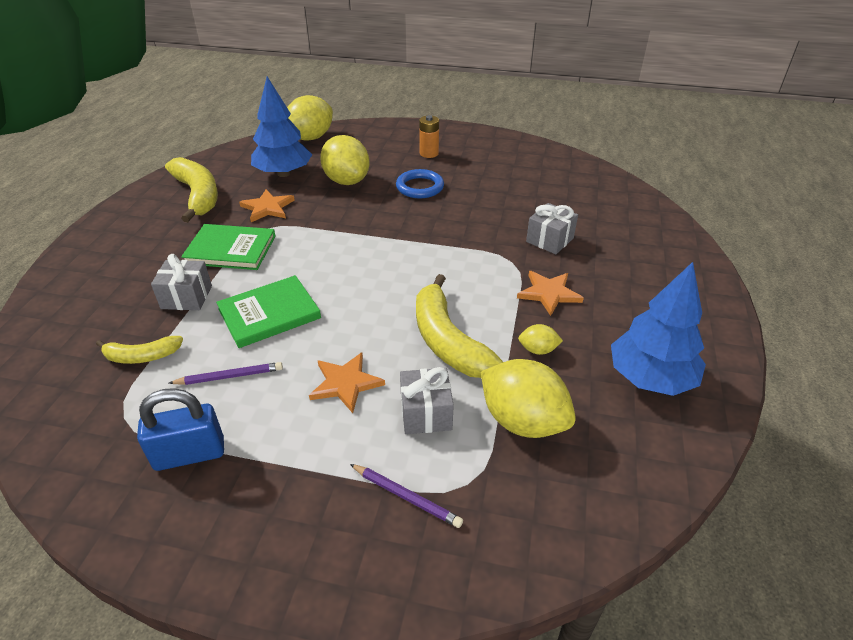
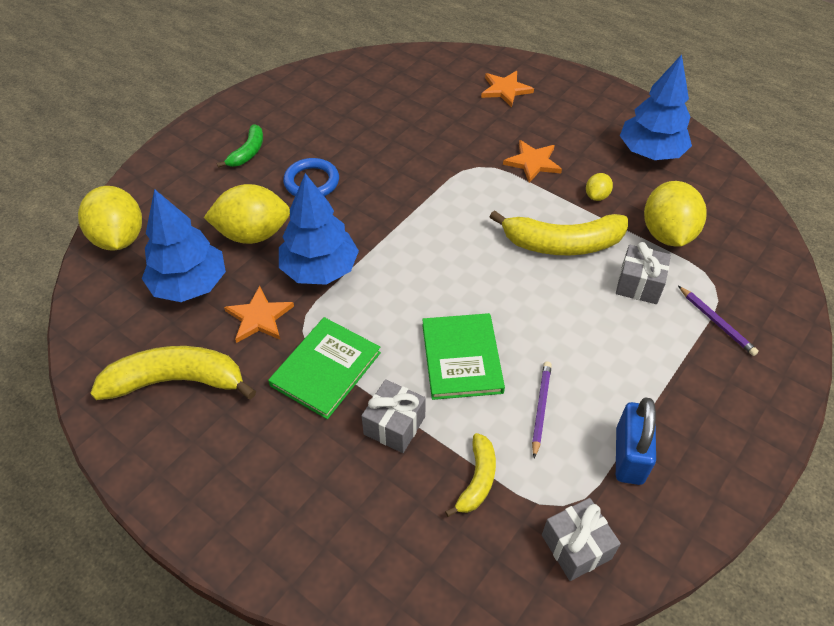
camera: 65 degrees left, 10 degrees up
(328, 218) = (320, 269): none -> blue tree
(345, 383) = (585, 325): orange star -> orange star (505, 90)
(406, 497) = (716, 322): purple pencil -> purple pencil turned 90 degrees clockwise
(429, 153) = (248, 152): orange battery -> green banana
(522, 421) = (667, 234): yellow lemon -> yellow lemon turned 60 degrees counterclockwise
(549, 240) = (461, 132): grey gift -> grey gift (576, 547)

